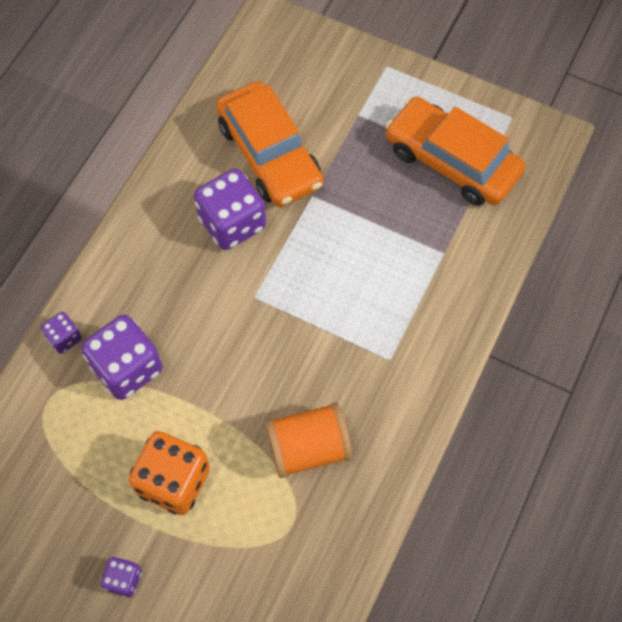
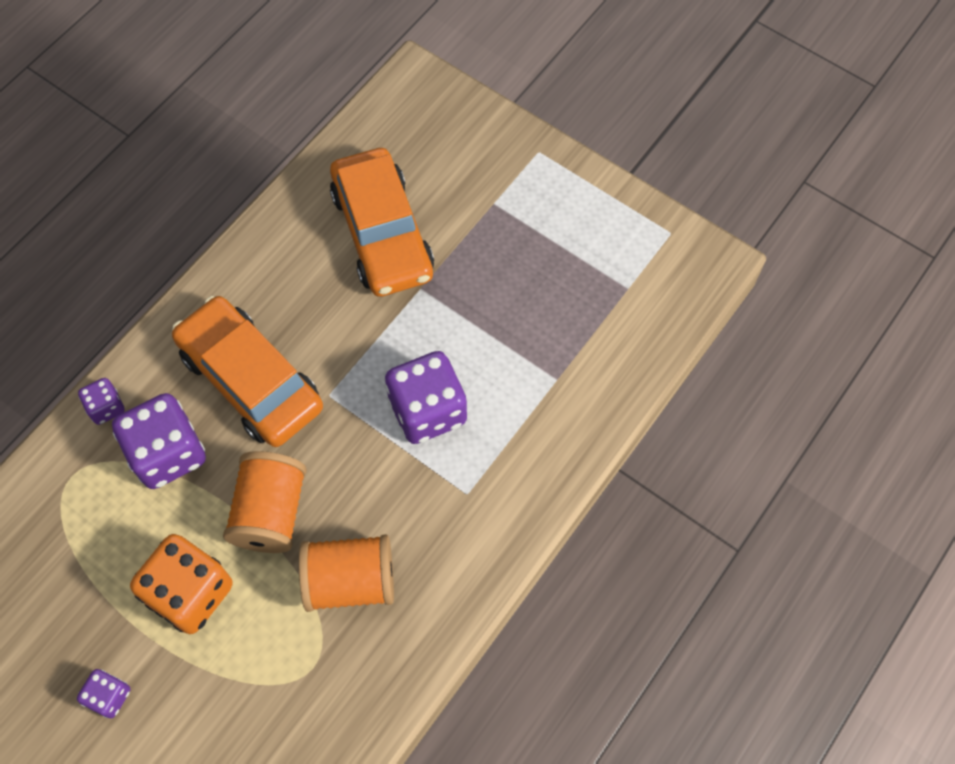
camera: 10 degrees right, 0 degrees up
(227, 403) = (270, 512): none -> orange spool
(232, 223) = (323, 306): purple dice -> purple dice (427, 411)
(452, 161) = (589, 273): orange car -> orange car (251, 380)

